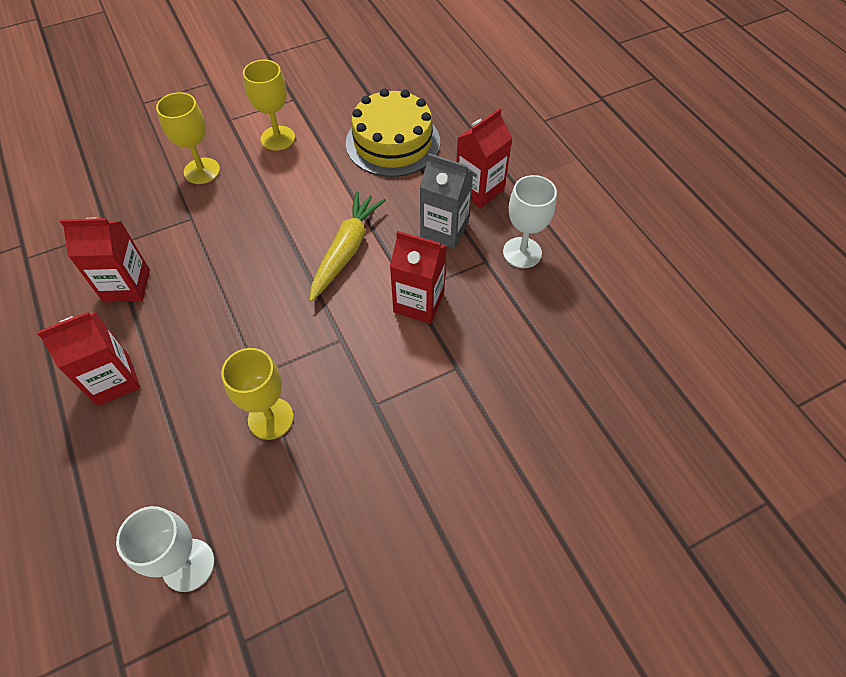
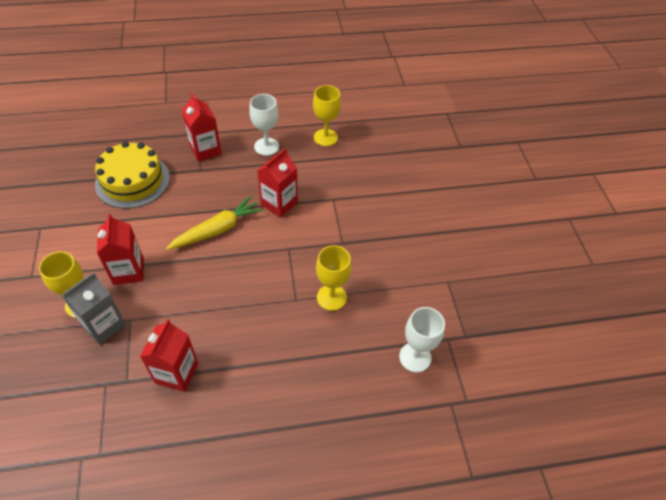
camera: 75 degrees left, 5 degrees down
(113, 380) = (263, 389): red carton -> red carton (128, 271)
(278, 138) = (79, 247): yellow goblet -> yellow goblet (325, 137)
(346, 250) = (217, 230): yellow carrot -> yellow carrot turned 105 degrees clockwise
(444, 230) = (229, 176): grey carton -> grey carton (103, 325)

